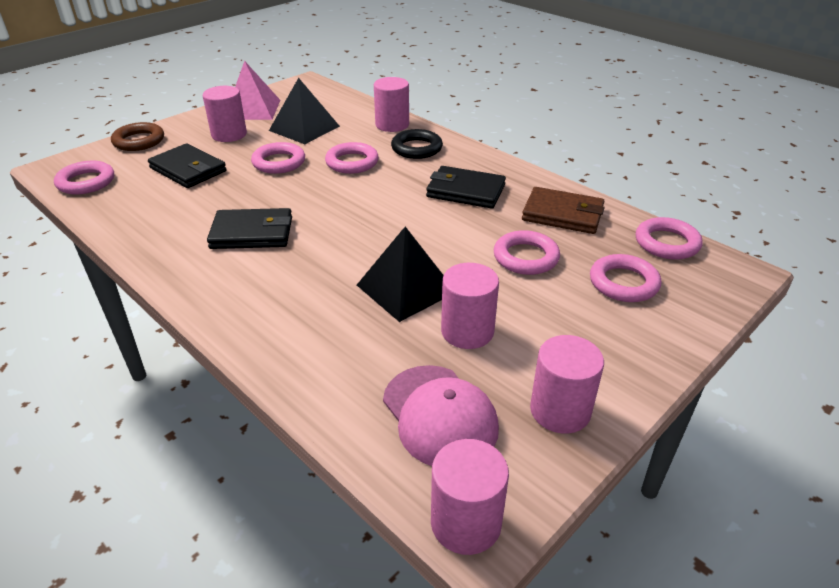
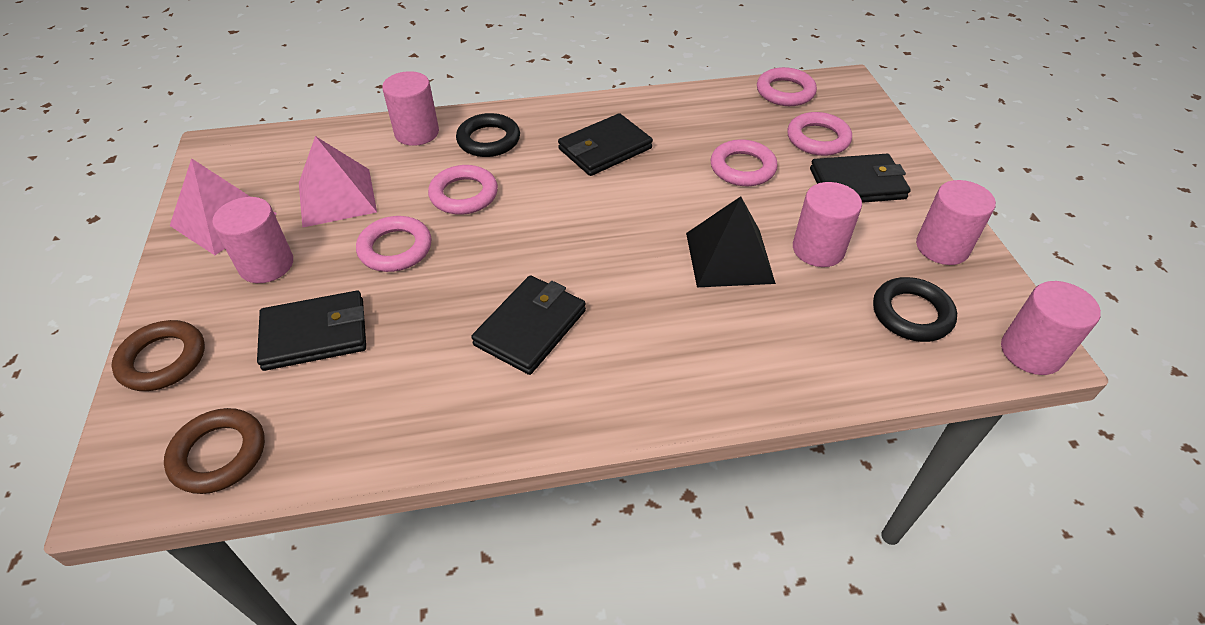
camera: 55 degrees left, 10 degrees up
(86, 182) = (219, 454): pink ring -> brown ring
(304, 128) = (336, 197): black pyramid -> pink pyramid
(439, 415) = (911, 314): pink cap -> black ring
(563, 214) = (698, 117): brown wallet -> none
(588, 326) = (857, 184): none -> black wallet

